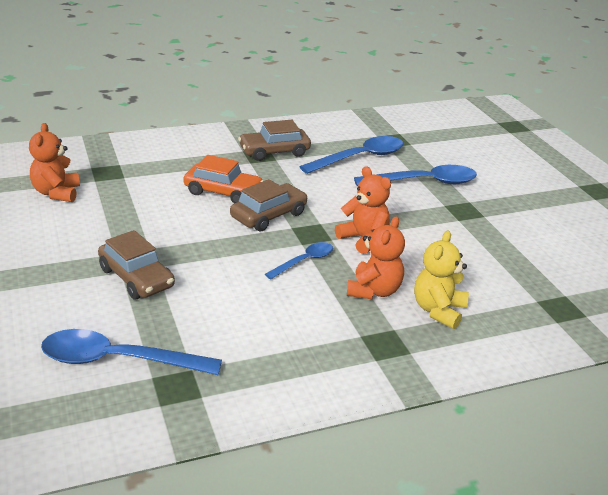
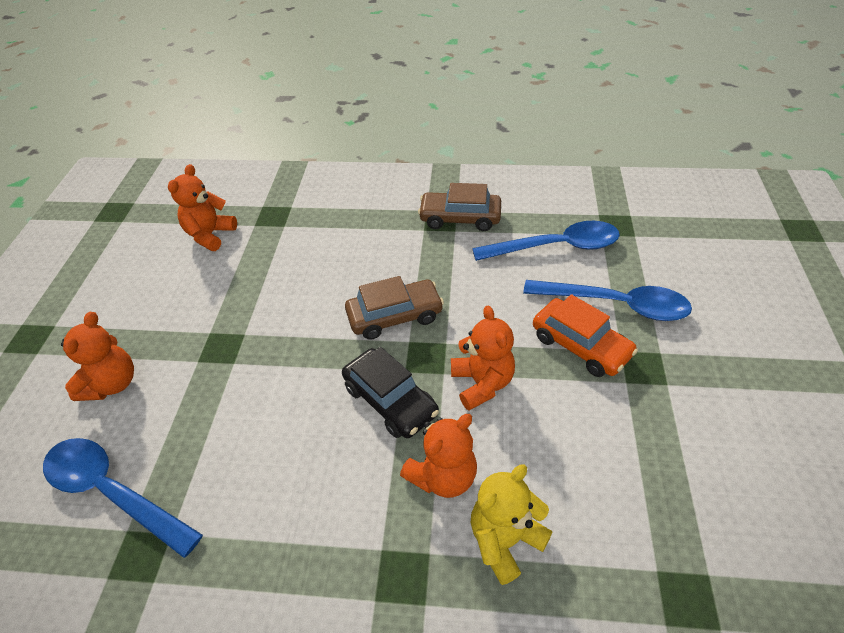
camera: 30 degrees right, 15 degrees up
(52, 301) = (112, 384): none -> orange teddy bear
(136, 278) = (205, 374): brown car -> none
(223, 192) = (368, 268): orange car -> orange car (580, 345)
(304, 261) = (390, 400): blue spoon -> black car

